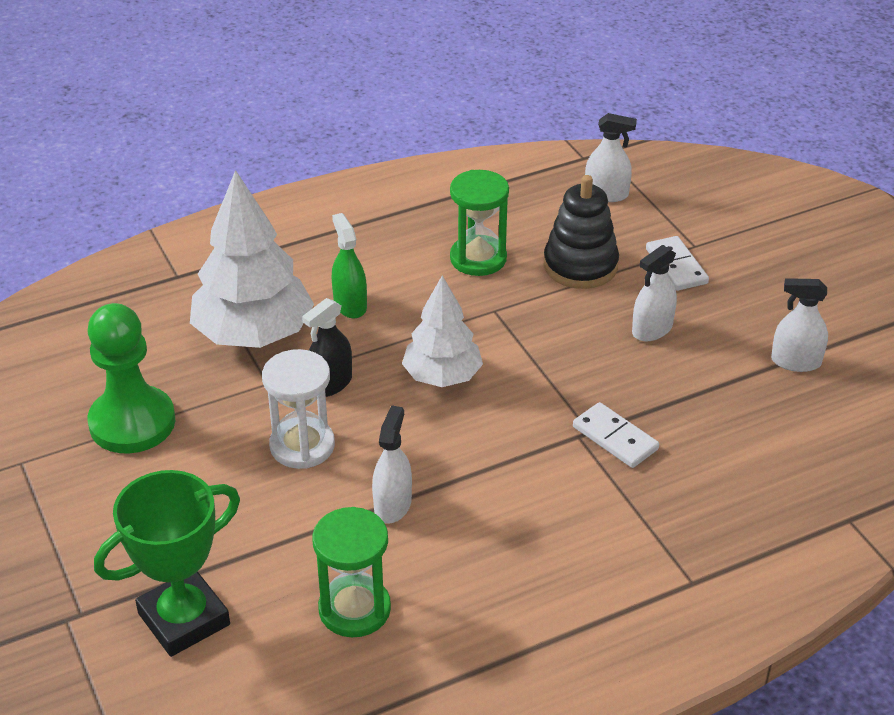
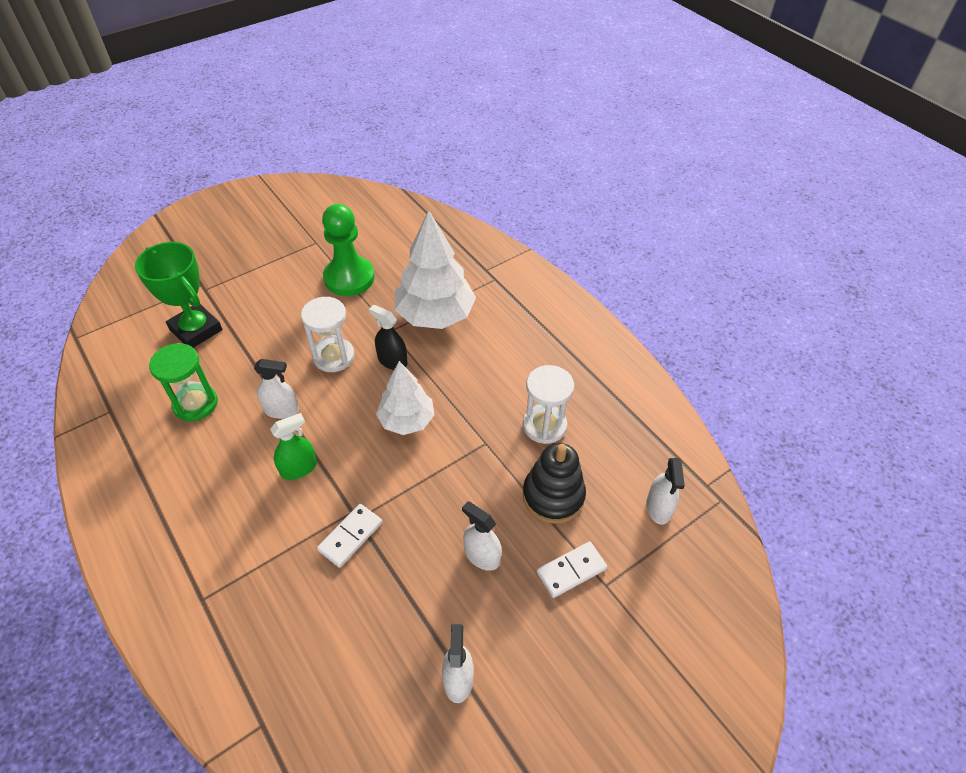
camera: 80 degrees right, 10 degrees up
(350, 305) = (474, 358): green spray bottle -> green spray bottle (299, 468)
(478, 258) = (544, 425): green hourglass -> white hourglass

